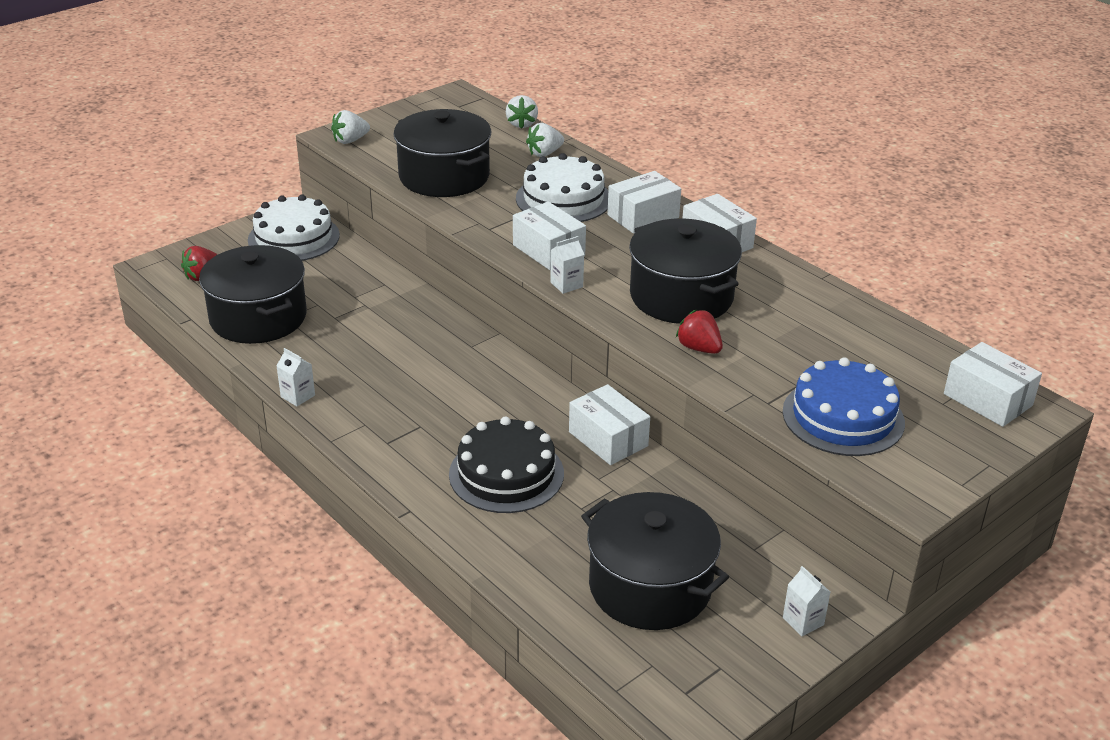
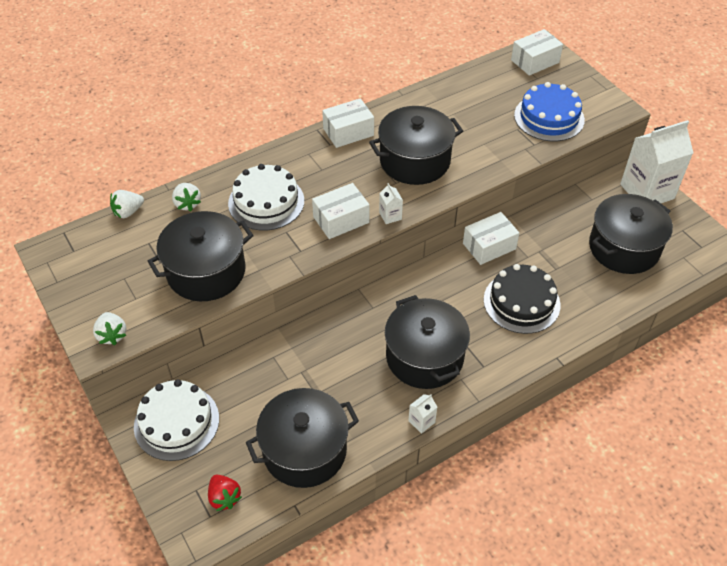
camera: 80 degrees left, 15 degrees up
(396, 392) = (424, 357): none -> black pot
(521, 124) = (128, 212): white strawberry -> white strawberry turned 135 degrees clockwise
(643, 216) = (304, 162): white box -> none
(699, 348) = (475, 163): red strawberry -> none
(803, 621) = (647, 191): white carton -> white carton, size x2.49

